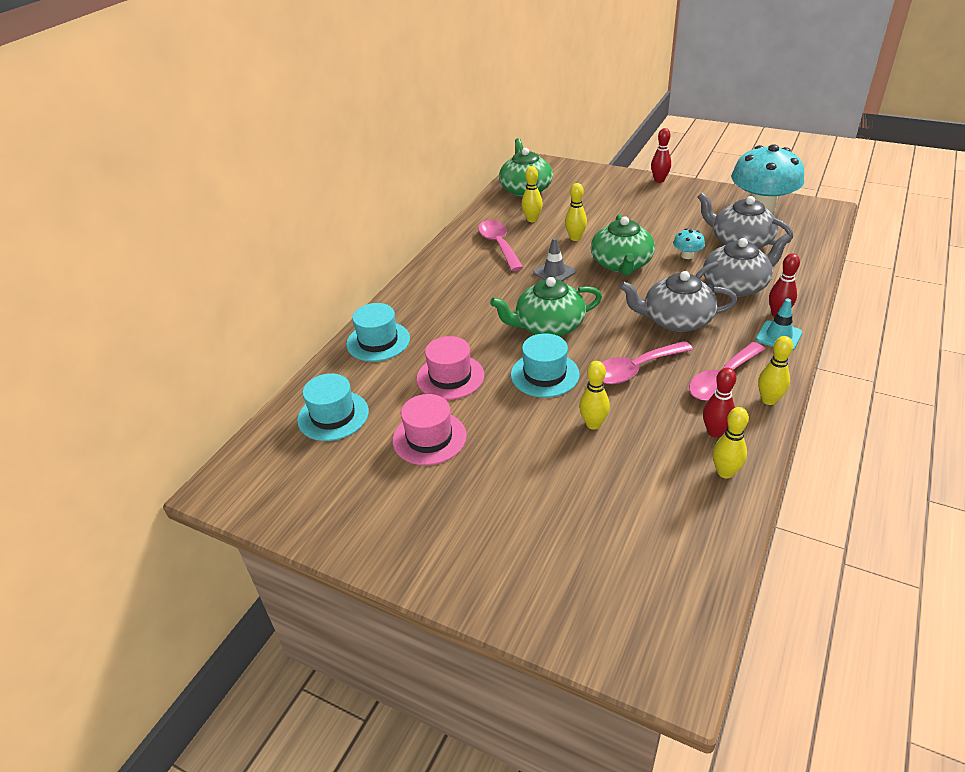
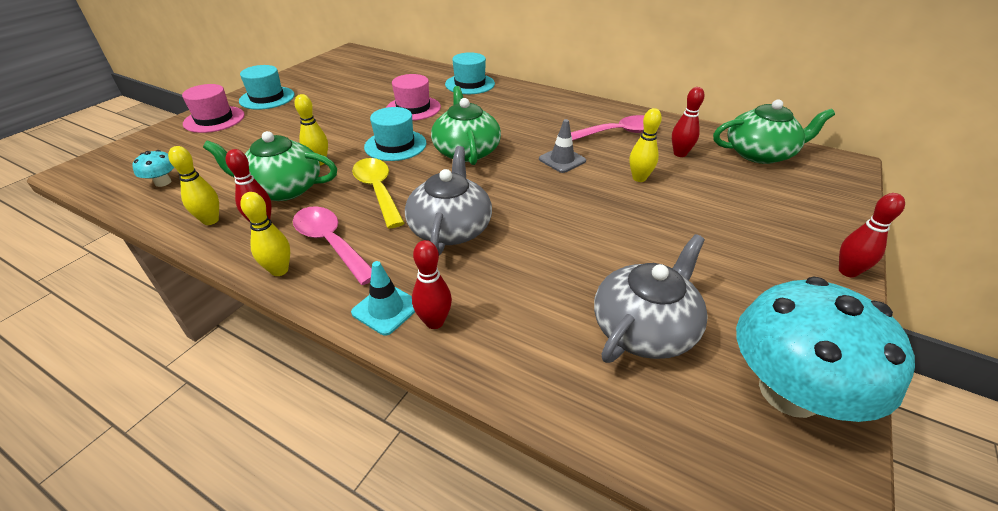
camera: 90 degrees right, 0 degrees up
(333, 416) = (393, 73): turquoise hat -> turquoise hat (267, 98)
(429, 438) = (350, 101): pink hat -> pink hat (214, 119)
(532, 219) = (680, 154): yellow bowling pin -> red bowling pin
(621, 264) = (578, 204): green teapot -> green teapot (283, 189)
(635, 369) = (378, 190): pink spoon -> yellow spoon
(687, 255) = (599, 261): turquoise mushroom -> turquoise mushroom (163, 182)
(736, 285) = (515, 294): grey teapot -> none

